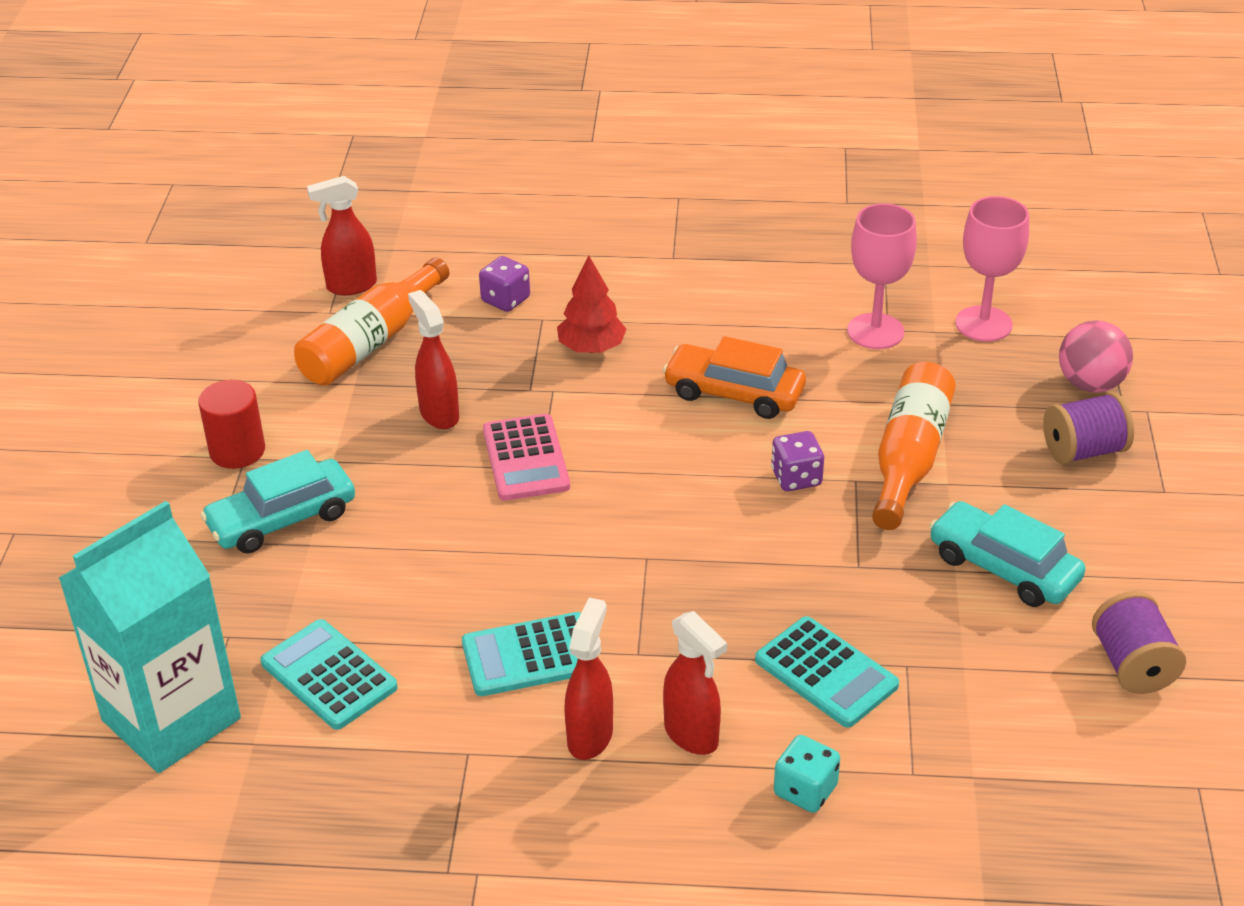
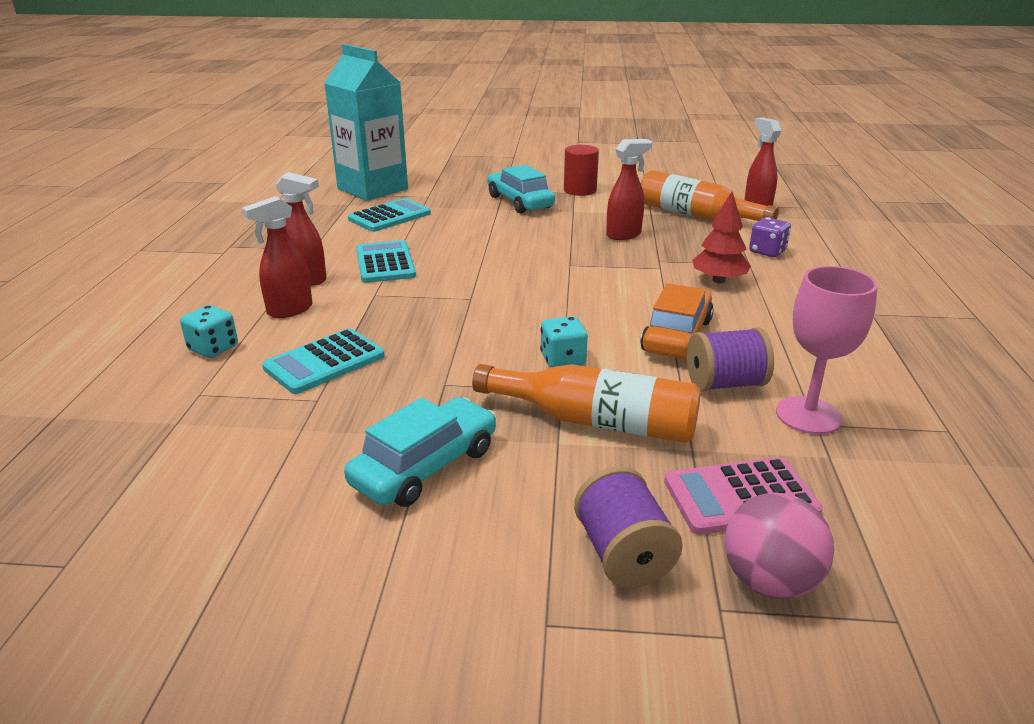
camera: 90 degrees right, 10 degrees down
(526, 458) = (579, 260): pink calculator -> pink calculator (740, 497)
(796, 478) = (562, 360): purple dice -> turquoise dice
(983, 324) = (864, 496): pink goblet -> none
(1132, 665) = (253, 541): purple spool -> purple spool (725, 384)

